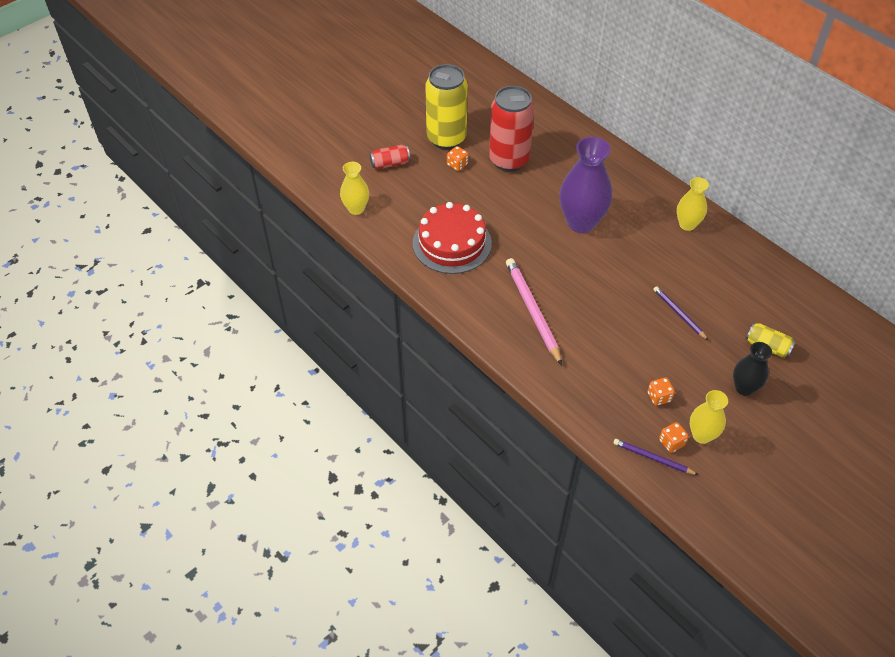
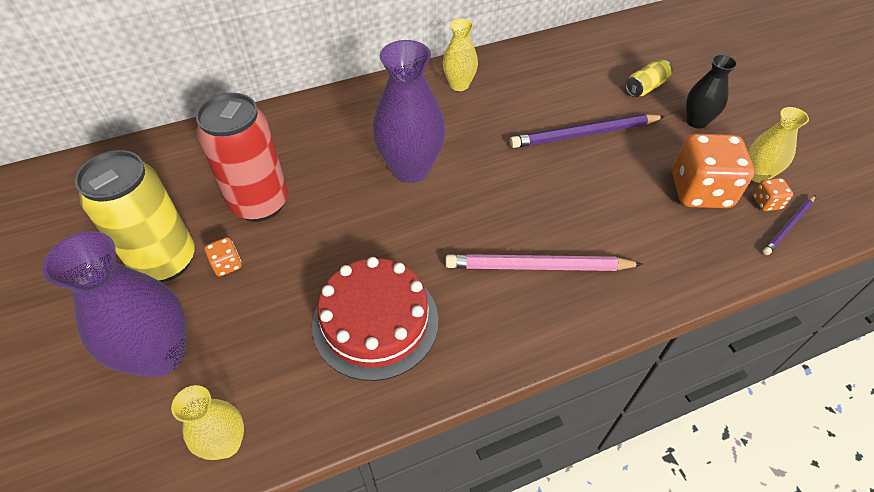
camera: 70 degrees left, 0 degrees up
(390, 163) = (160, 355): red can -> purple vase
(659, 397) = (700, 191): orange dice -> orange dice, size x2.29
(679, 314) = (584, 134): purple pencil -> purple pencil, size x1.75

